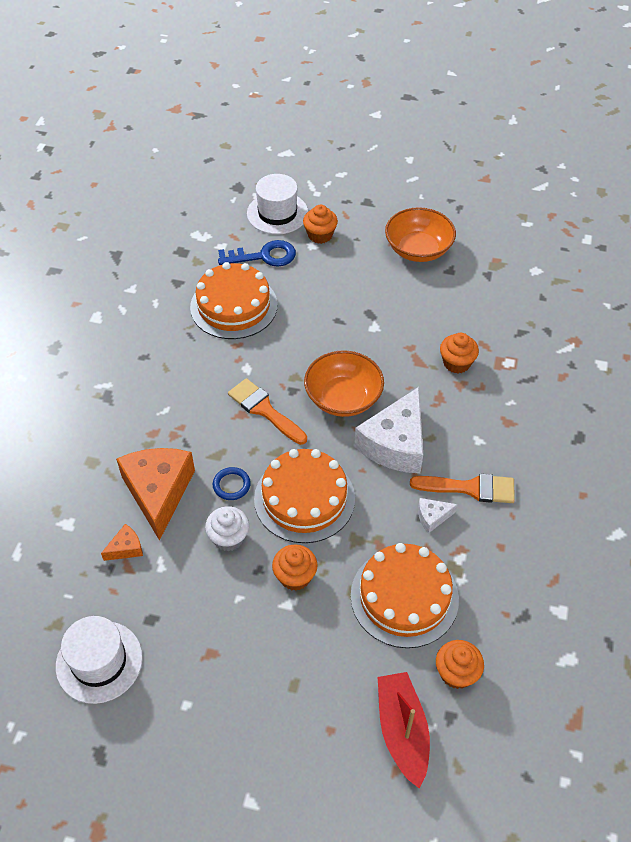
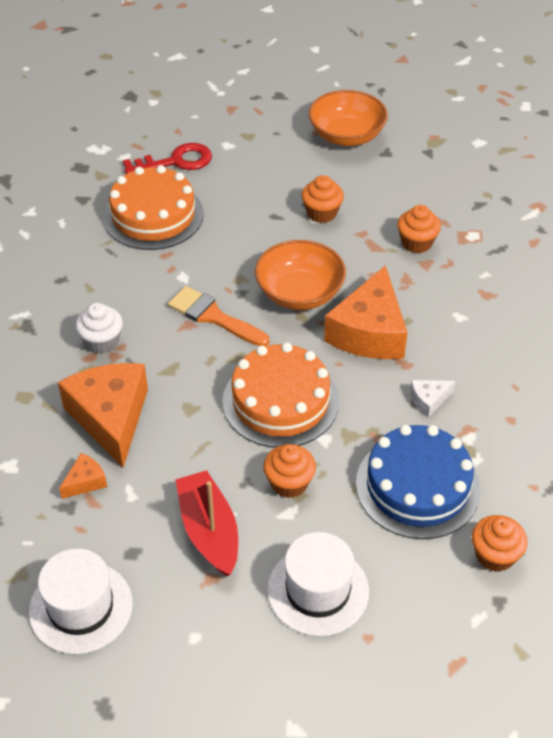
camera: 10 degrees left, 5 degrees down
(228, 538) = (203, 454): white cupcake -> white cupcake (102, 341)
(231, 485) = (194, 399): blue ring -> none
(264, 256) = (176, 161): blue key -> red key
(277, 213) = (181, 117): white hat -> white hat (318, 590)
(320, 235) = (234, 133): orange cupcake -> orange cupcake (321, 213)
(395, 444) = (369, 332): white cheese -> orange cheese
(402, 731) = (449, 625): red boat -> red boat (209, 531)
(404, 597) = (417, 486): orange cake -> blue cake
(470, 488) = (462, 366): orange brush -> none

